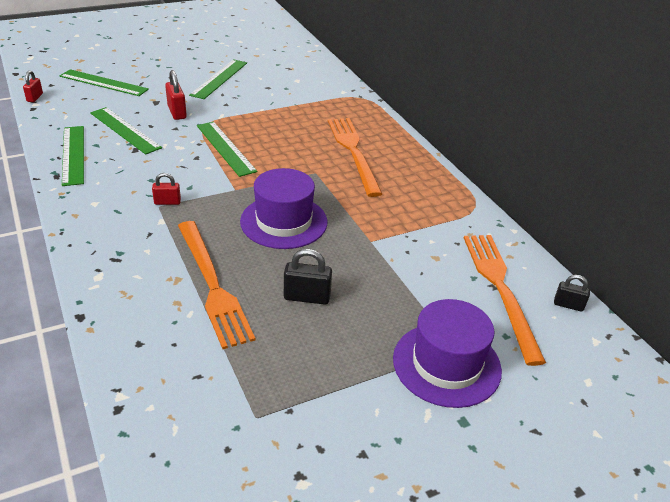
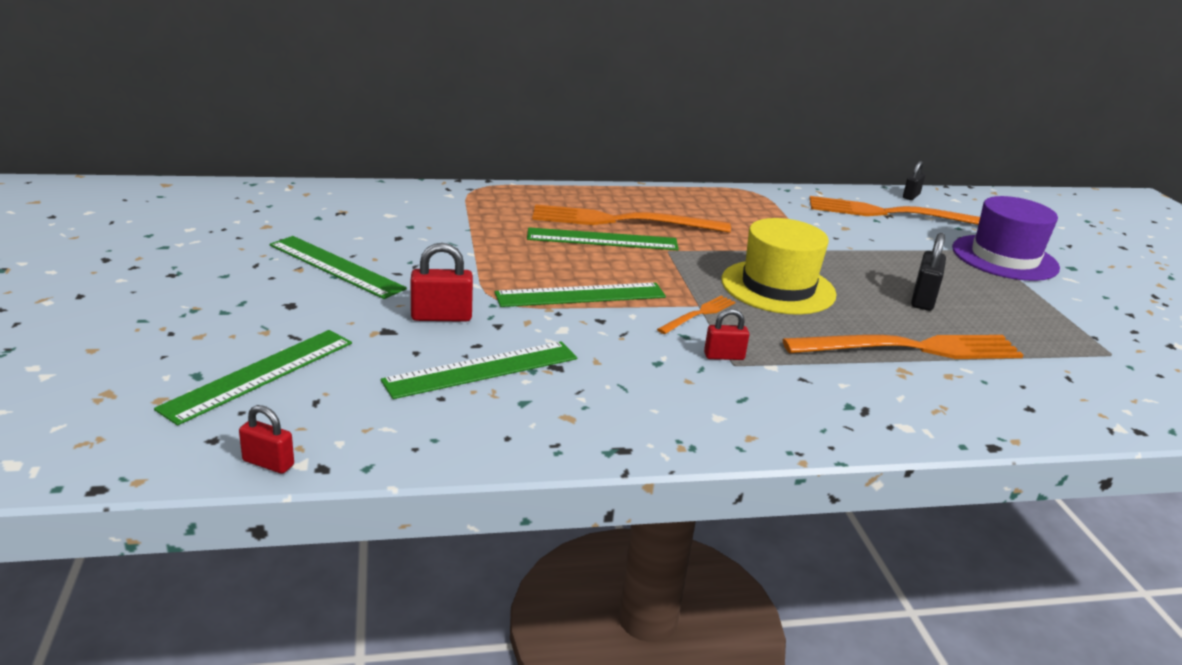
camera: 75 degrees left, 10 degrees down
(73, 154) = (552, 427): green ruler -> green ruler (602, 239)
(167, 202) = (724, 356): red padlock -> red padlock turned 75 degrees clockwise
(221, 190) = (699, 314): none -> orange fork
(284, 222) = (778, 287): purple hat -> yellow hat

